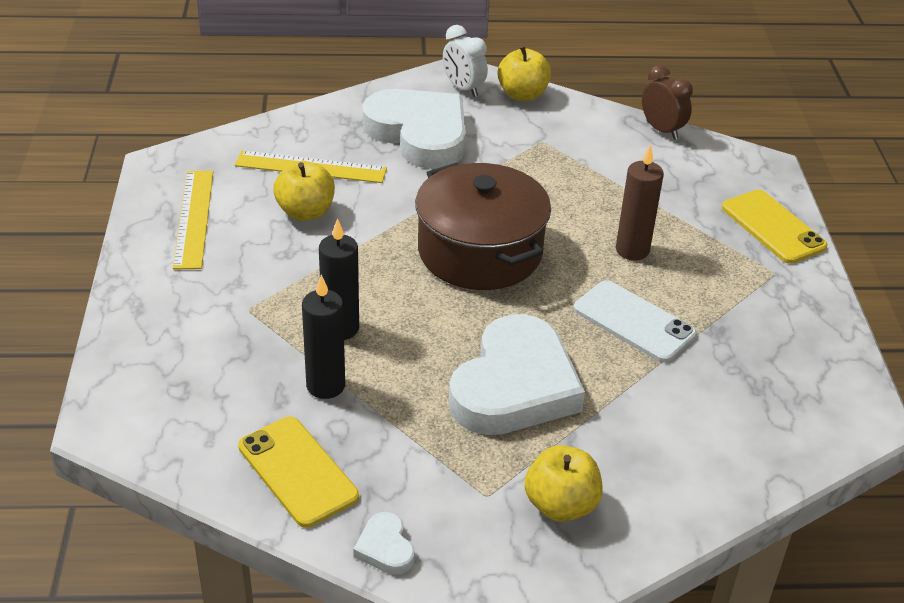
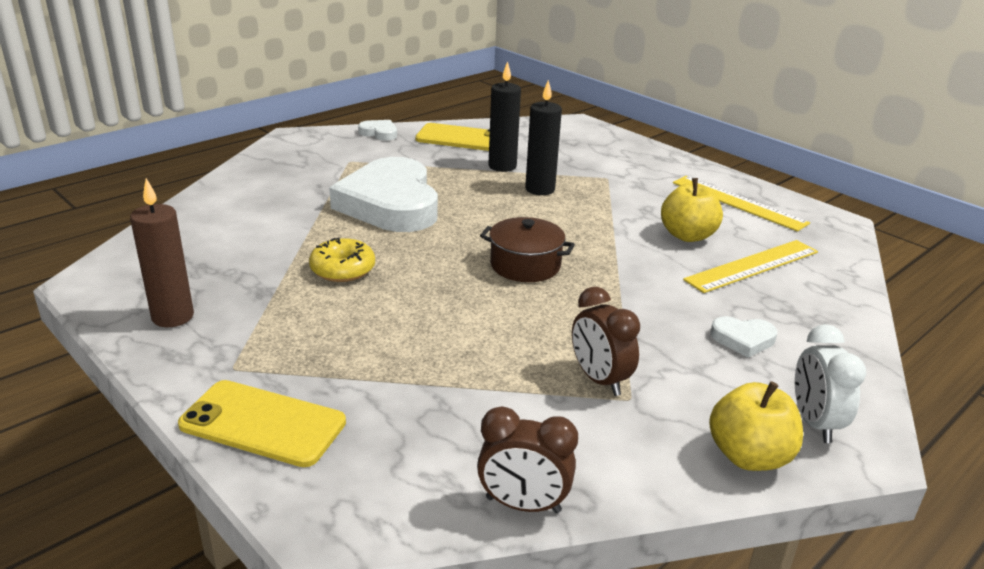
camera: 140 degrees right, 10 degrees down
(419, 134) = (743, 339): white heart -> white heart, size x0.40
(463, 88) = (814, 423): white clock -> white clock turned 105 degrees counterclockwise
(479, 252) = (525, 265): brown pot -> brown pot, size x0.55
(545, 157) = (599, 380): none -> brown clock
(561, 505) = (302, 170): yellow apple -> none
(632, 250) = (400, 324): brown candle -> brown candle (173, 317)
(634, 322) = (343, 269): white phone -> yellow donut

